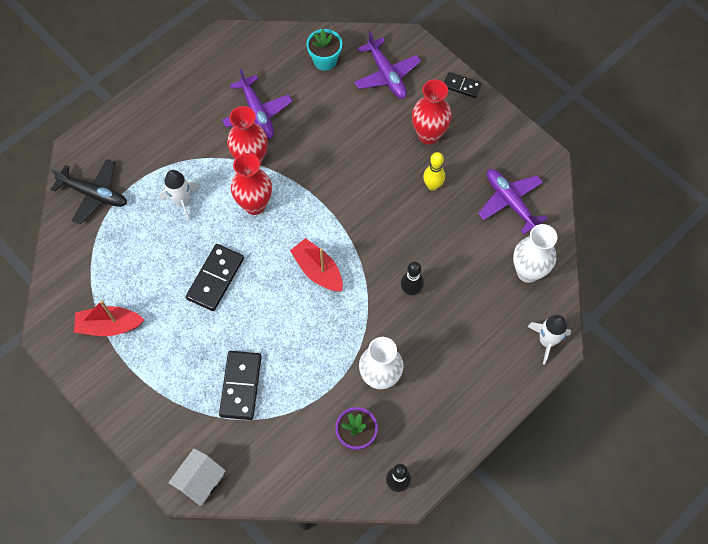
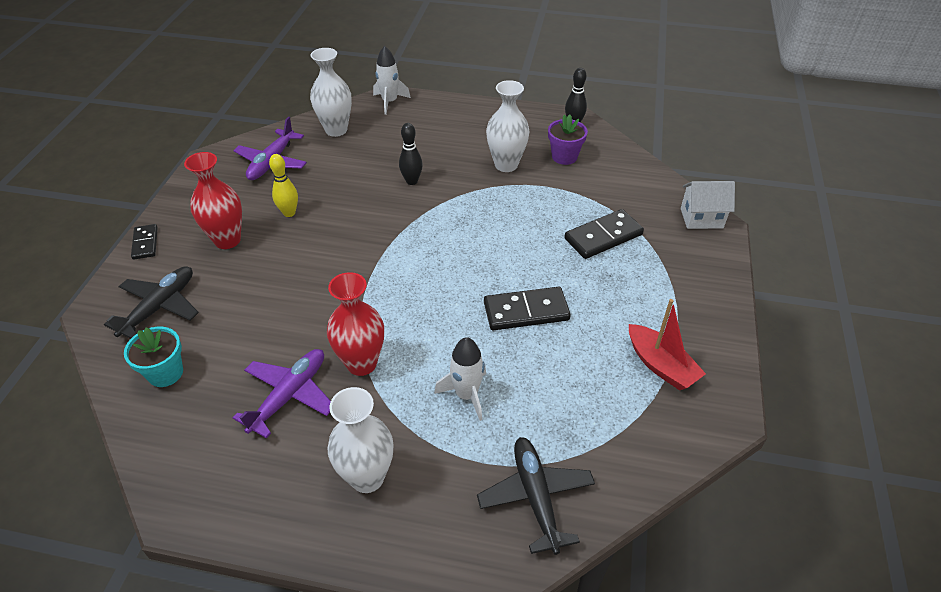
camera: 125 degrees left, 20 degrees down
(173, 124) = (367, 477): none -> white vase
(255, 205) = (416, 328): red vase -> none
(318, 270) = (446, 244): red boat -> none
(386, 75) = (160, 307): purple plane -> black plane

